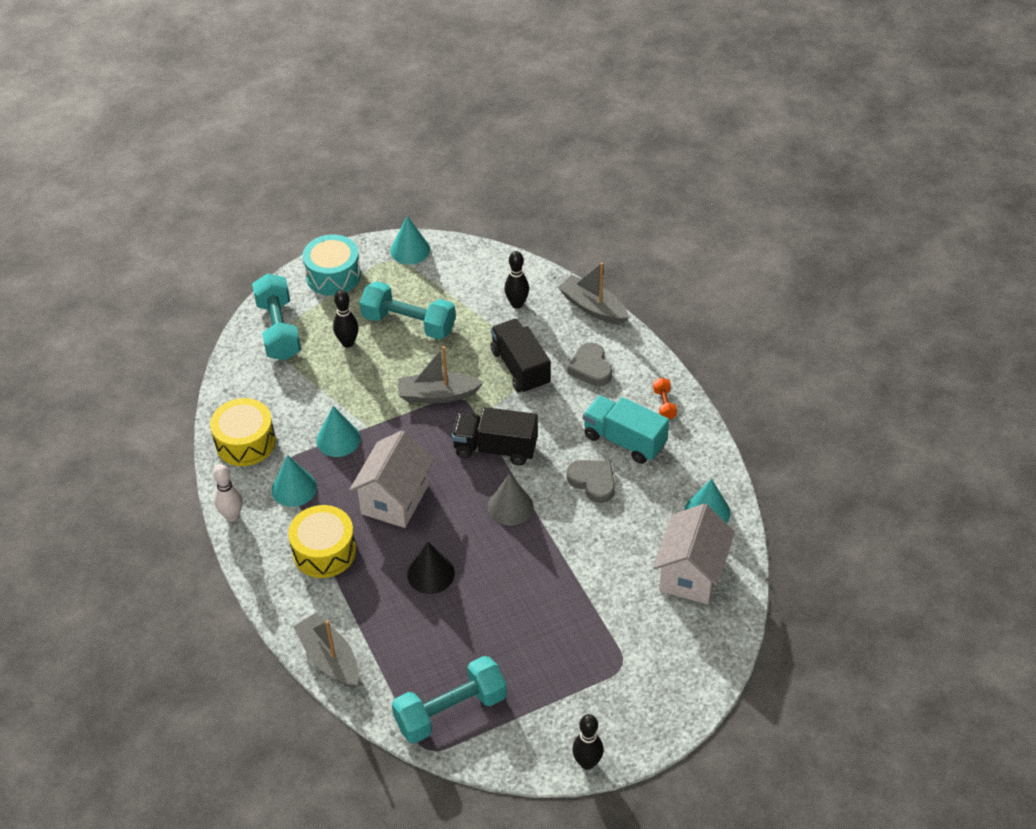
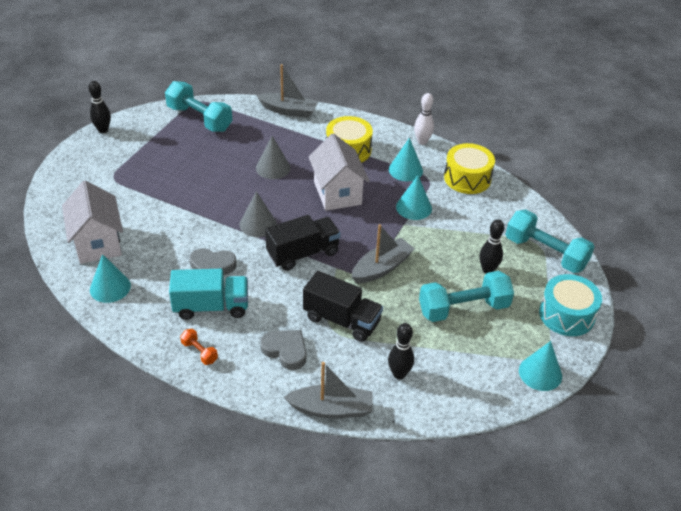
camera: 140 degrees right, 5 degrees down
(430, 574) = (273, 168): black cone -> grey cone
(450, 711) = (199, 119): turquoise dumbbell -> turquoise dumbbell turned 75 degrees counterclockwise

